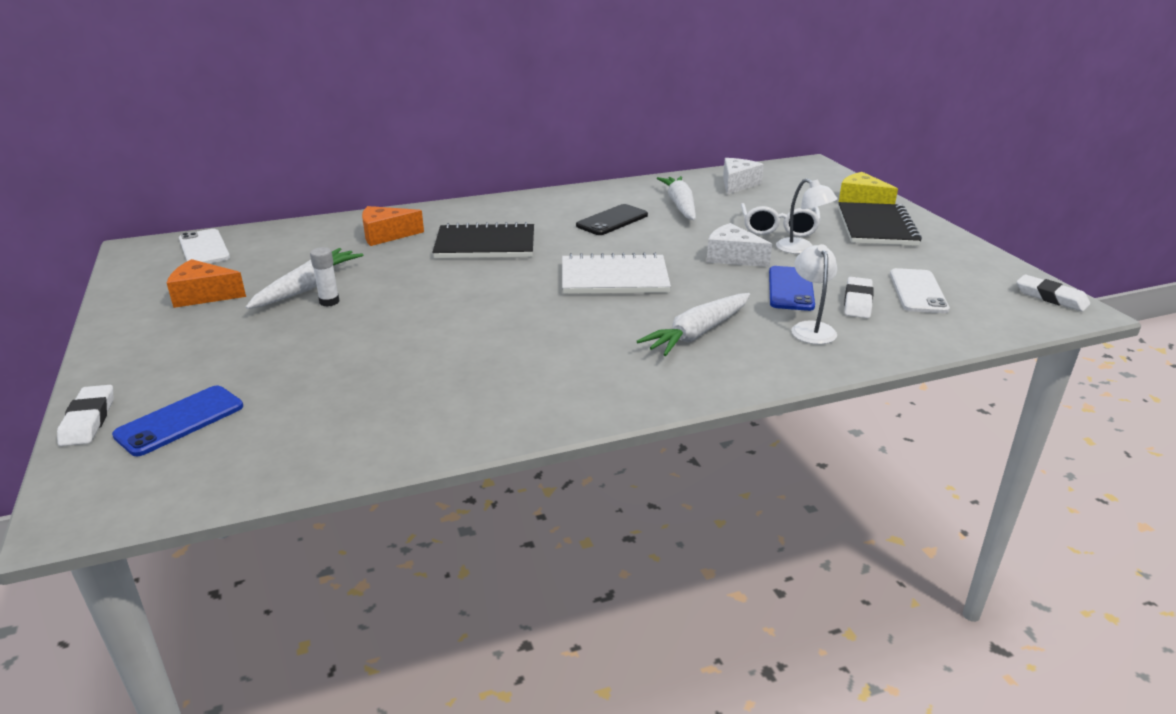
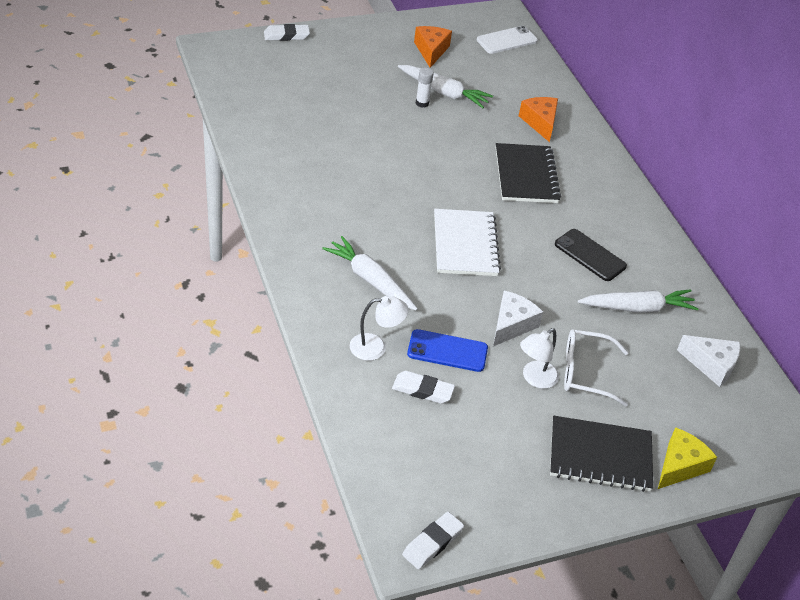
camera: 85 degrees right, 15 degrees up
(180, 421) = (282, 64): blue phone -> none
(918, 291) = (444, 440): white phone -> none

